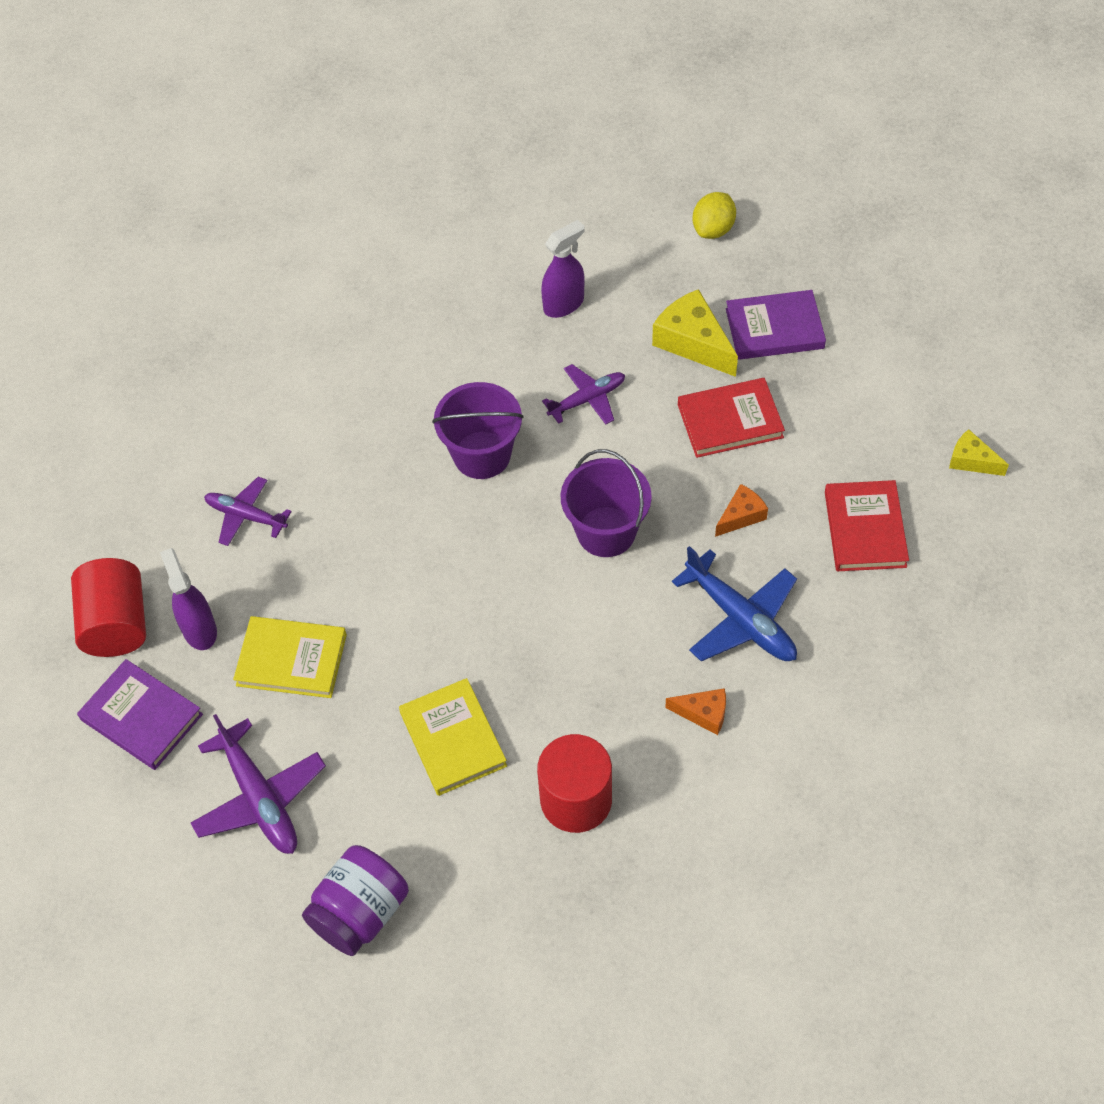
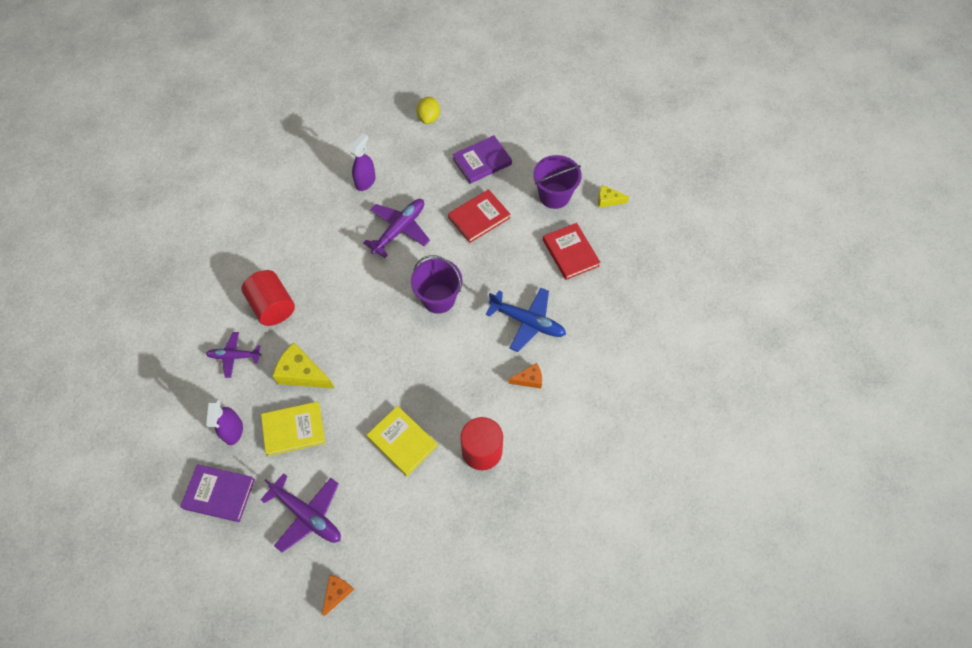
camera: 25 degrees left, 5 degrees up
(116, 623) = (182, 445): red cylinder -> red cylinder (272, 306)
(199, 629) = (233, 431): purple spray bottle -> purple spray bottle turned 135 degrees counterclockwise
(360, 912) = (390, 558): purple jar -> none
(482, 455) = (354, 278): purple bucket -> purple bucket (554, 195)
(587, 399) = (399, 230): purple plane -> purple plane, size x1.55
(693, 342) = (443, 181): yellow cheese -> yellow cheese (302, 373)
(741, 516) = (505, 266): orange cheese -> orange cheese (337, 593)

